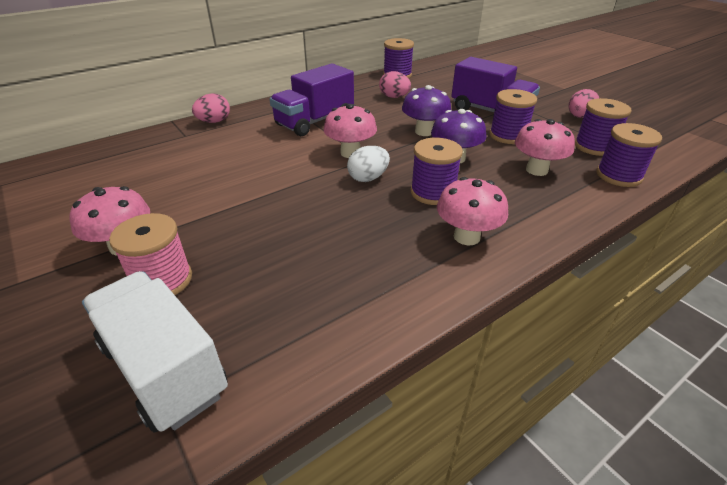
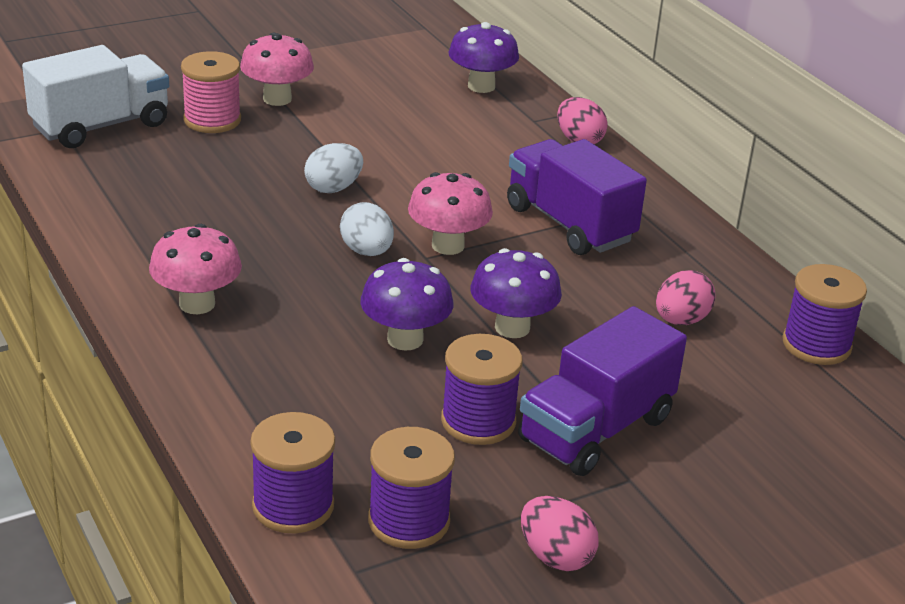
camera: 95 degrees right, 5 degrees down
(127, 155) = (481, 86): none -> purple mushroom
(287, 199) = (333, 188): none -> white egg
(433, 192) = (309, 298): purple spool -> none
(536, 170) = (342, 416): pink mushroom -> none

